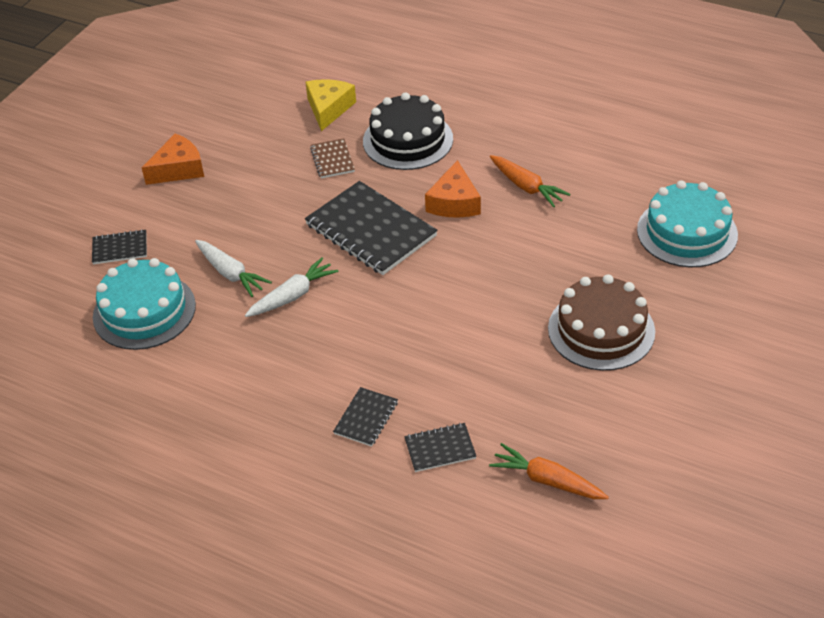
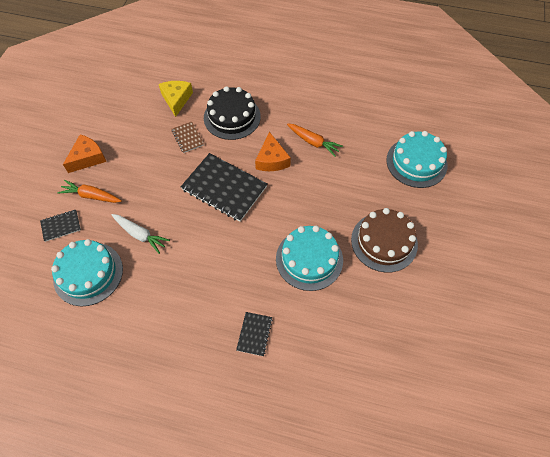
camera: 15 degrees left, 15 degrees up
(292, 296) = (185, 246): white carrot -> none
(440, 449) = (307, 350): black notebook -> none
(476, 336) = (309, 259): none -> turquoise cake
(548, 481) = (380, 362): orange carrot -> orange carrot (92, 196)

